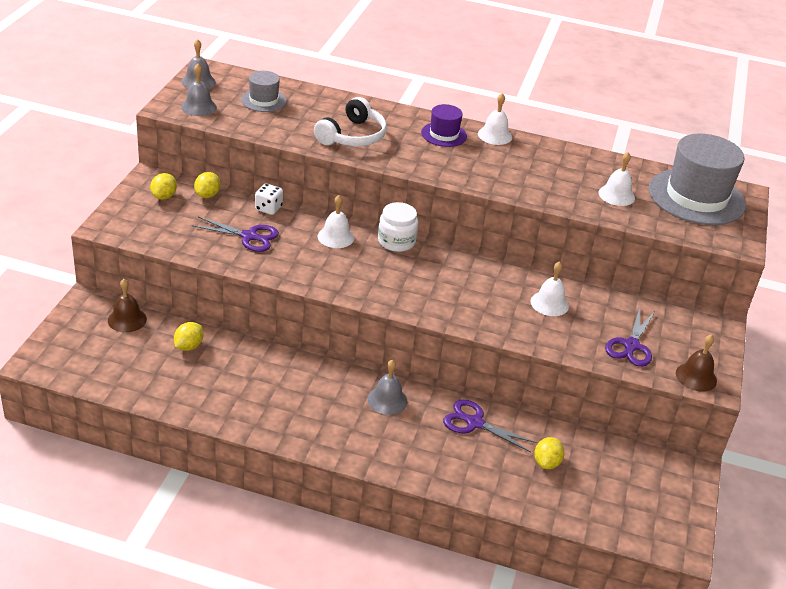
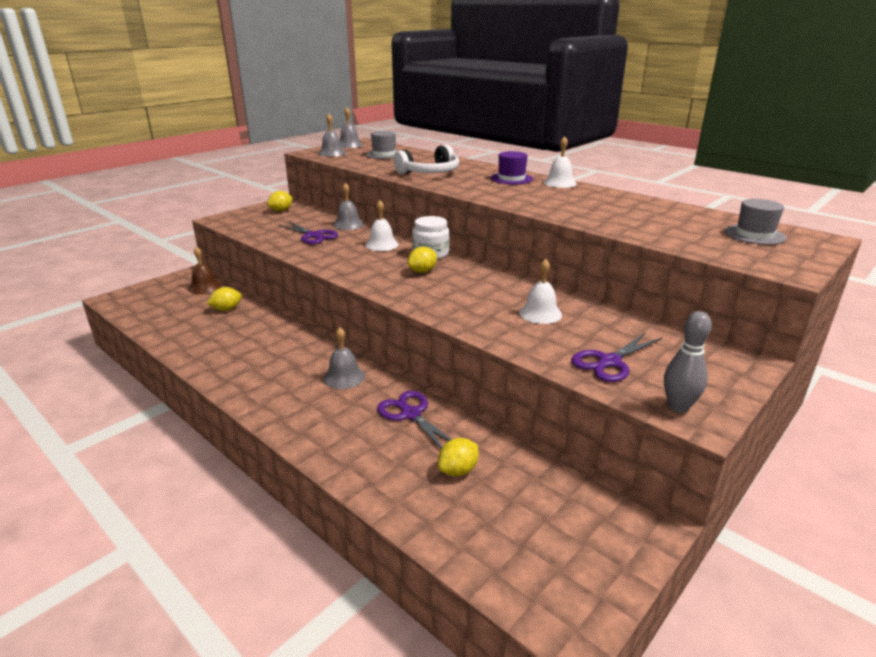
camera: 30 degrees right, 10 degrees down
(207, 195) = (312, 213): yellow lemon -> yellow lemon (422, 271)
(268, 208) = (348, 224): white dice -> grey bell
(616, 195) = (654, 223): white bell -> none
(696, 197) = (754, 235): grey hat -> grey hat, size x0.50
(696, 377) = (678, 407): brown bell -> grey bowling pin

